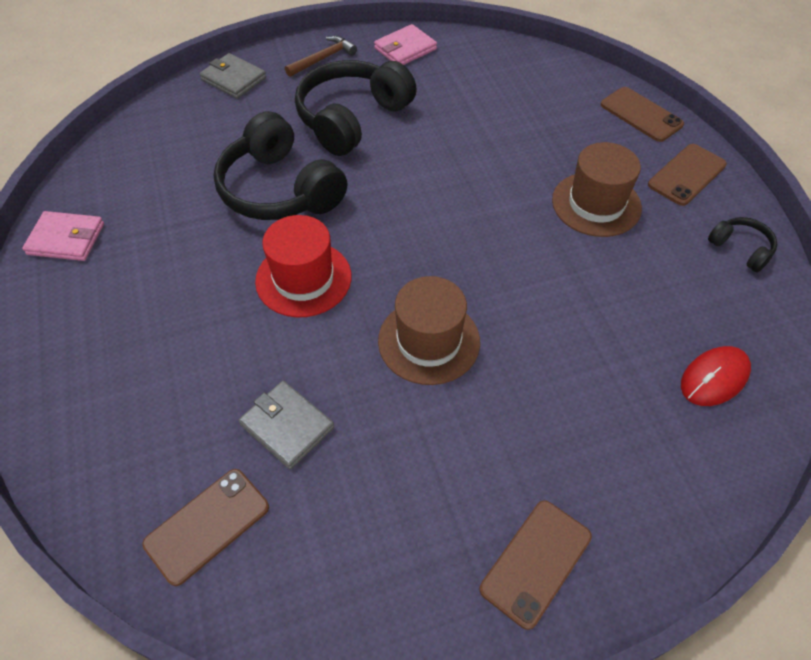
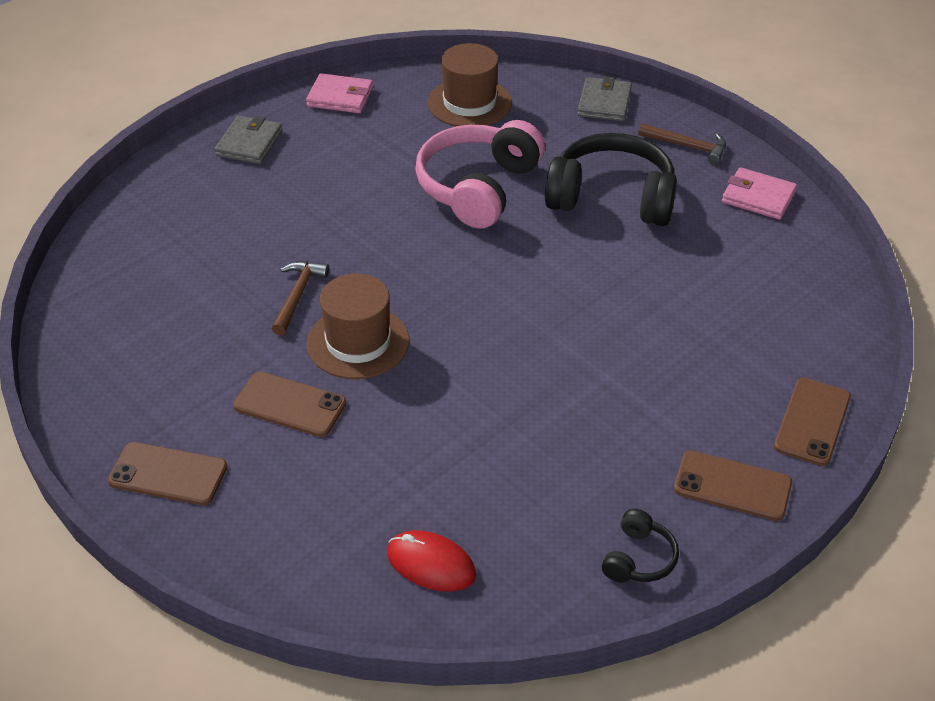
camera: 65 degrees right, 10 degrees down
(66, 239) = (340, 97): pink wallet -> pink wallet turned 60 degrees counterclockwise
(207, 525) = (123, 278): brown phone -> brown phone (290, 405)
(280, 189) = (478, 188): black headphones -> pink headphones
(287, 426) = (226, 287): grey wallet -> grey wallet (249, 143)
(303, 279) = (381, 241): red hat -> none
(338, 367) = (298, 296): none -> brown hammer
(596, 204) = (622, 416): brown hat -> brown hat (469, 103)

